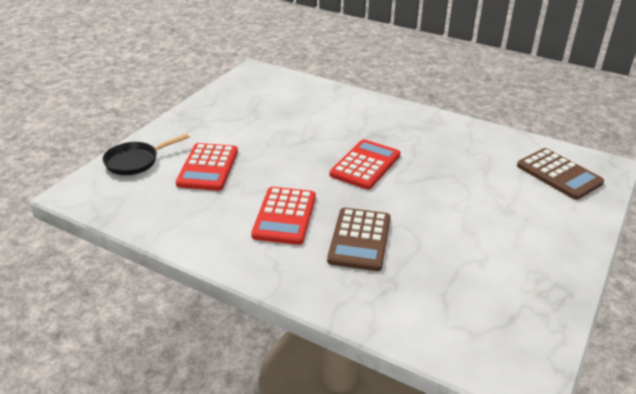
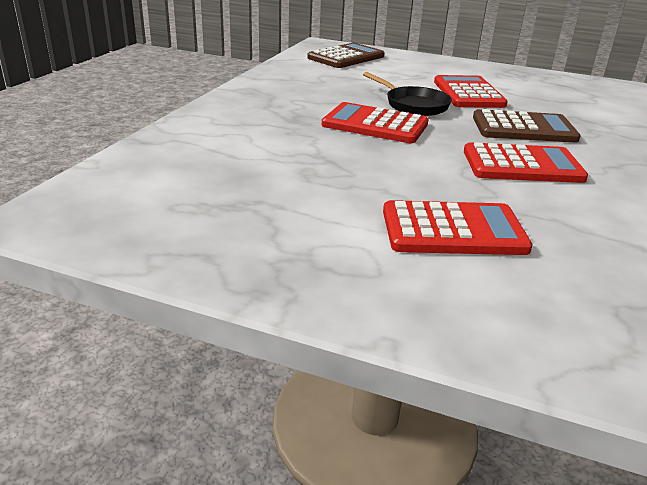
camera: 100 degrees left, 5 degrees down
(135, 161) = (488, 318): black pan -> black pan (413, 105)
(455, 230) = (468, 93): none -> red calculator

